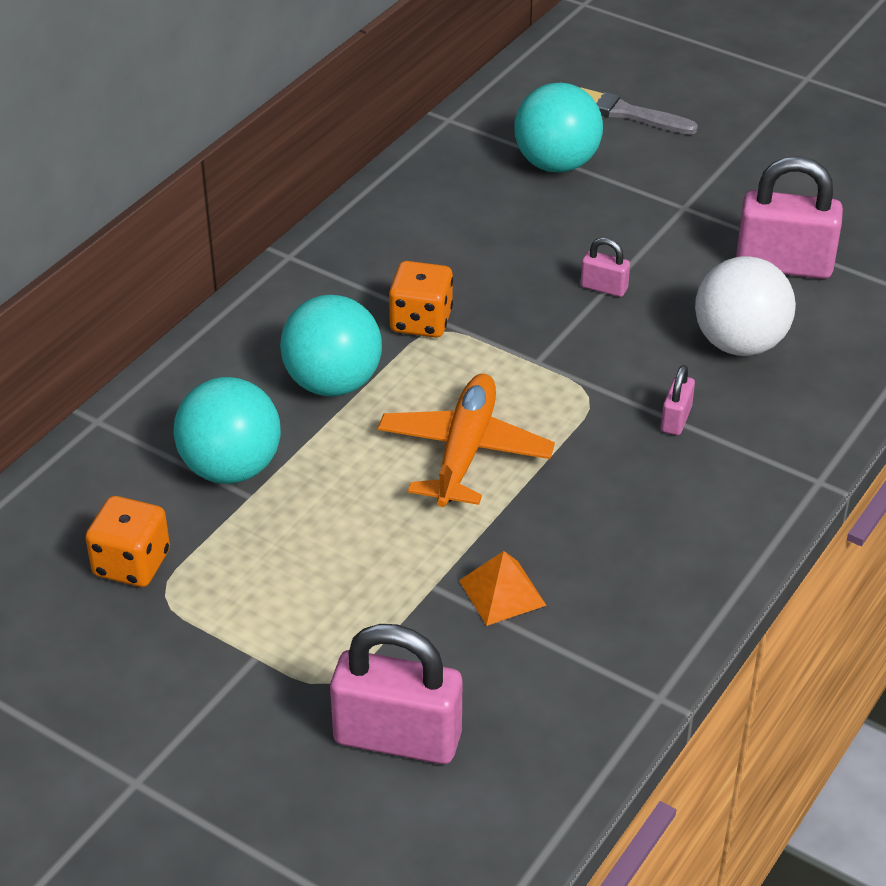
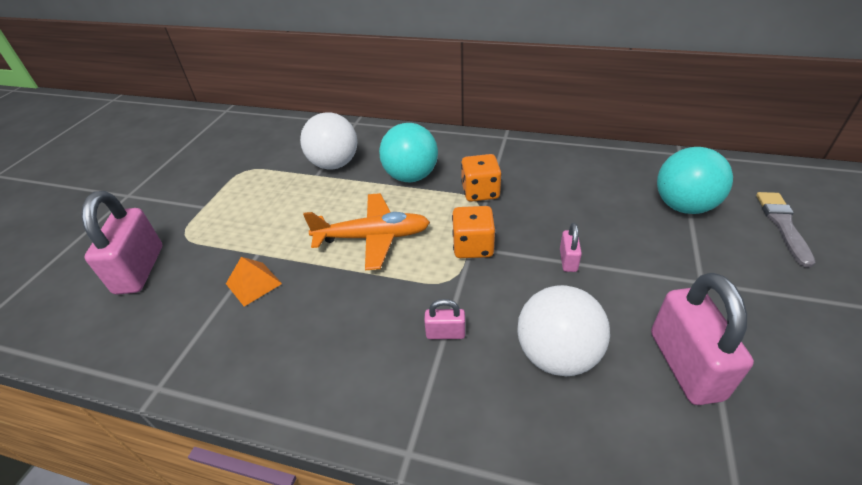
camera: 75 degrees right, 0 degrees up
(131, 564) = (264, 156): orange dice -> orange dice (473, 247)
(231, 468) = (334, 164): turquoise ball -> white ball

